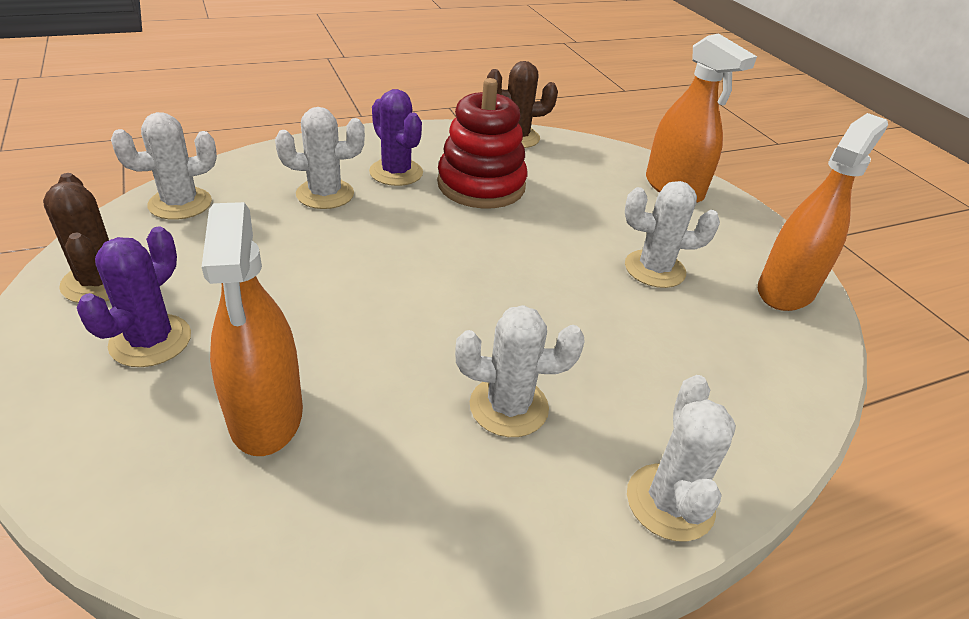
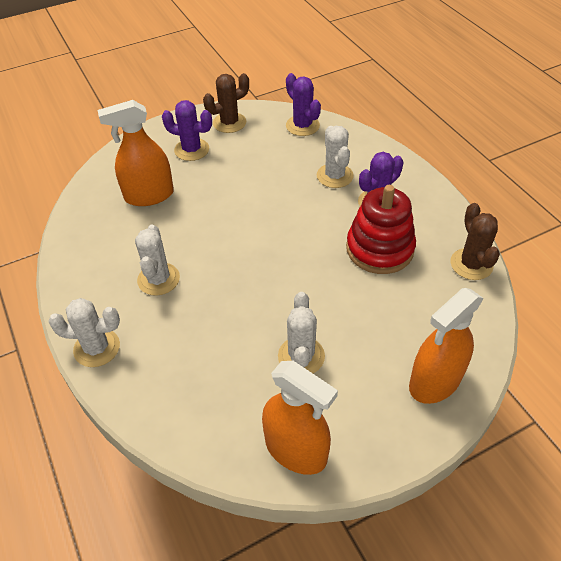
camera: 90 degrees right, 10 degrees up
(180, 204) = (302, 126): white cactus -> purple cactus

